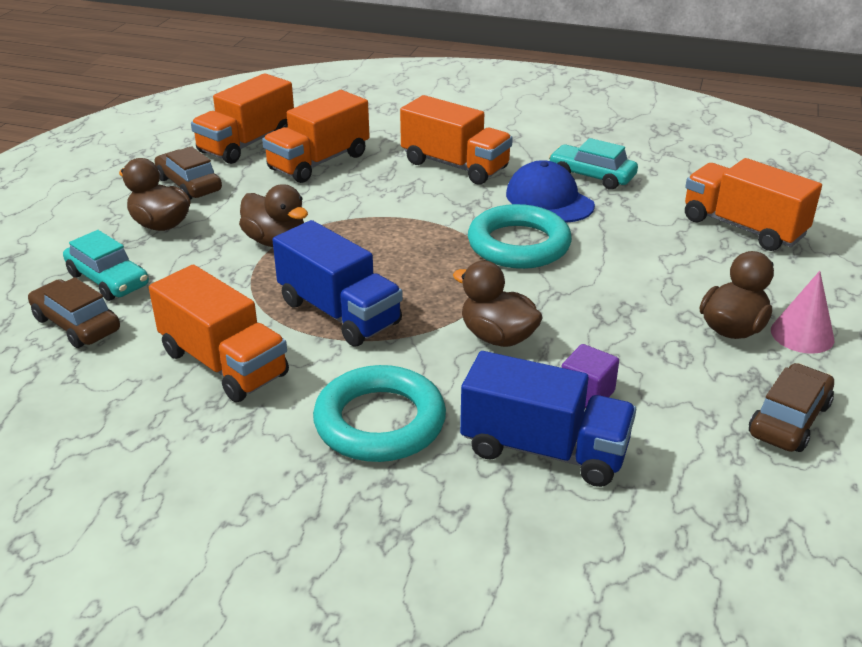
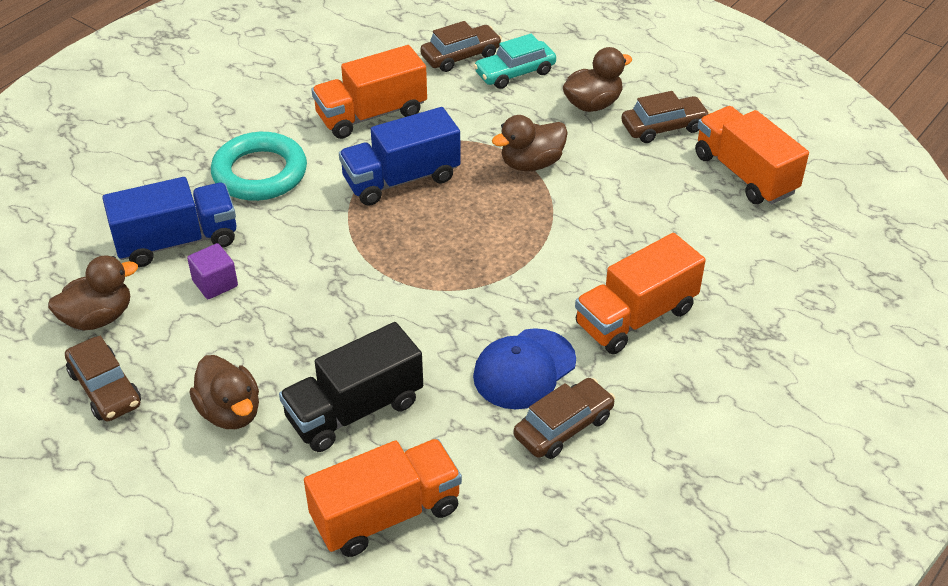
camera: 110 degrees right, 10 degrees up
(319, 162) = (682, 216): orange truck -> none
(497, 337) = (315, 257): brown duck -> brown duck (98, 317)
(518, 244) = (447, 315): turquoise ring -> none
(544, 449) = (177, 241): blue truck -> blue truck turned 150 degrees counterclockwise
(549, 200) = (524, 369): blue cap -> blue cap turned 150 degrees clockwise
(591, 176) = (563, 427): turquoise car -> brown car
(664, 264) = (354, 410): none -> black truck
(802, 334) = (190, 458): pink cone -> none

